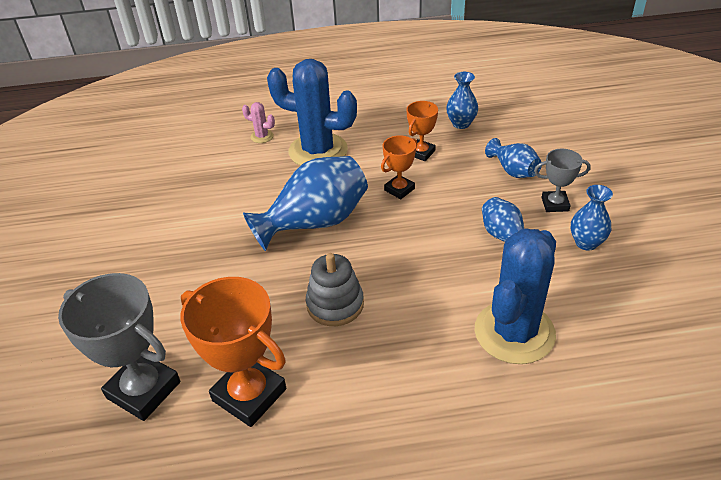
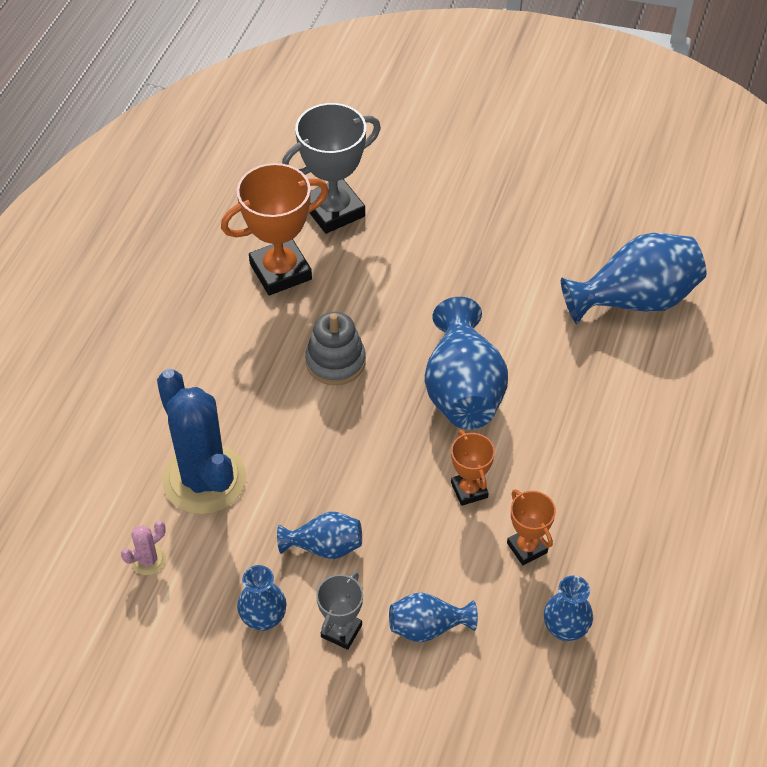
camera: 115 degrees right, 10 degrees up
(177, 171) = (634, 300): none -> blue vase
(262, 136) = (663, 398): pink cactus -> pink cactus (148, 560)
(318, 151) = (597, 443): blue cactus -> none

